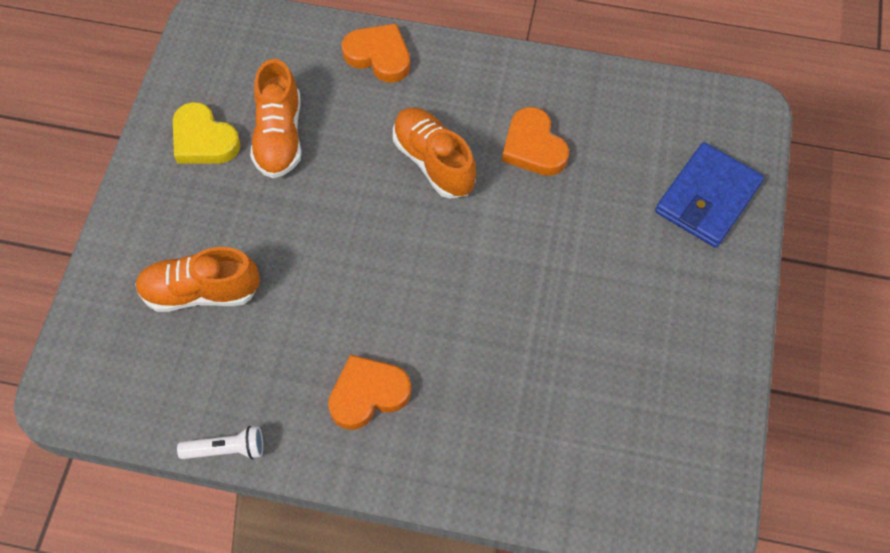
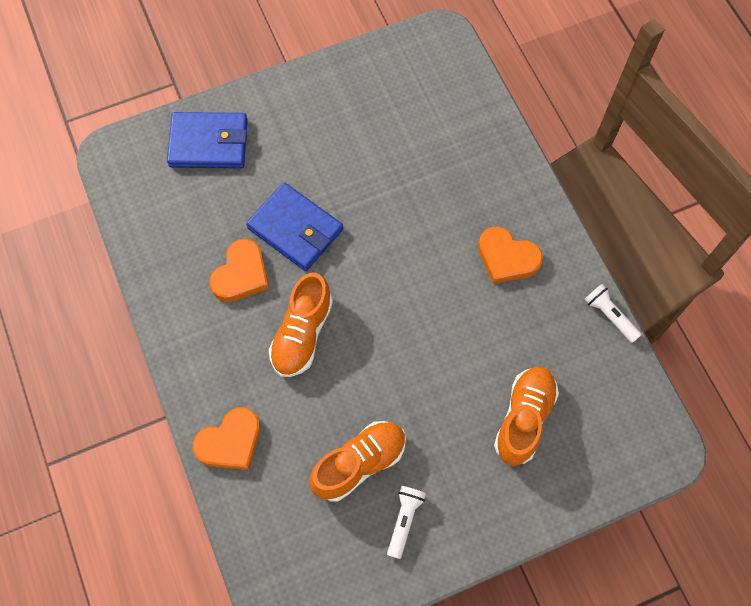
camera: 125 degrees left, 5 degrees up
(201, 292) = (524, 418): orange shoe -> orange shoe turned 120 degrees counterclockwise
(203, 140) = (404, 520): yellow heart -> white flashlight
(379, 56) = (230, 442): orange heart -> orange heart turned 120 degrees counterclockwise
(549, 218) = (295, 229): none -> blue wallet

